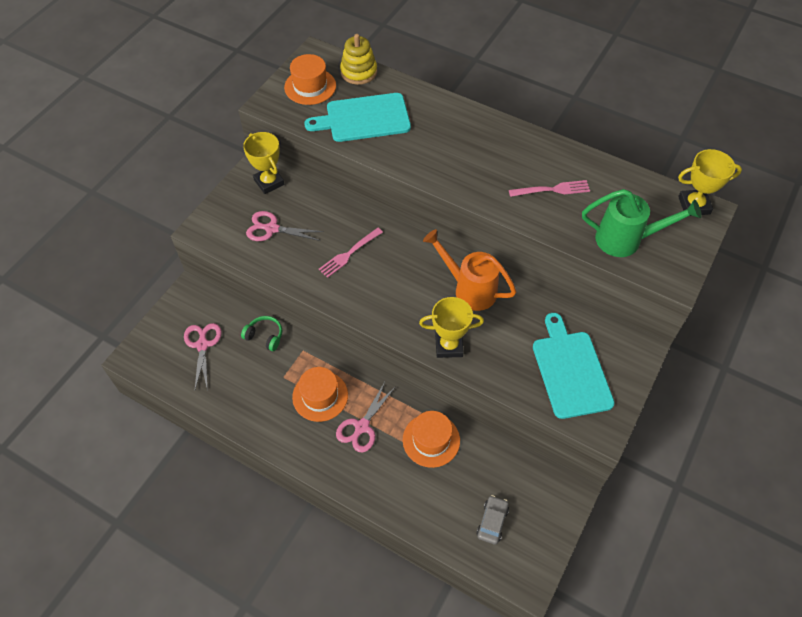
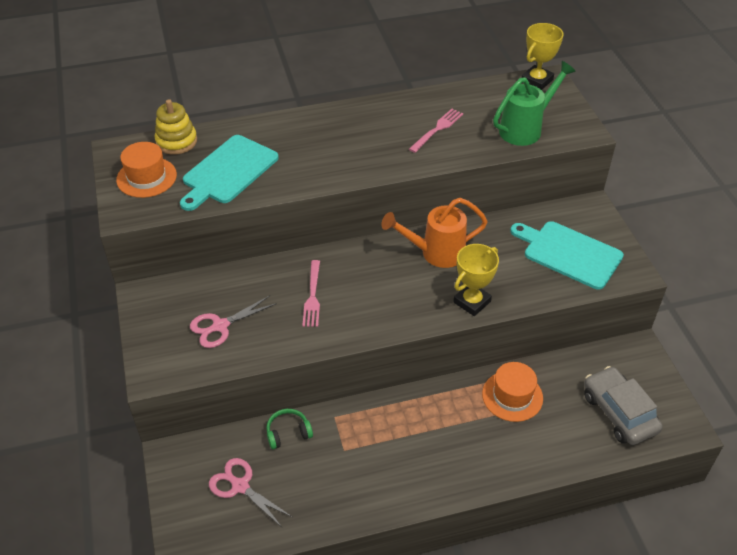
camera: 45 degrees left, 10 degrees down
(269, 182) = (169, 293): yellow trophy -> none
(320, 396) = (392, 438): orange hat -> none
(361, 427) = (452, 432): pink scissors -> none
(492, 522) = (619, 412): grey car -> grey car, size x1.81

